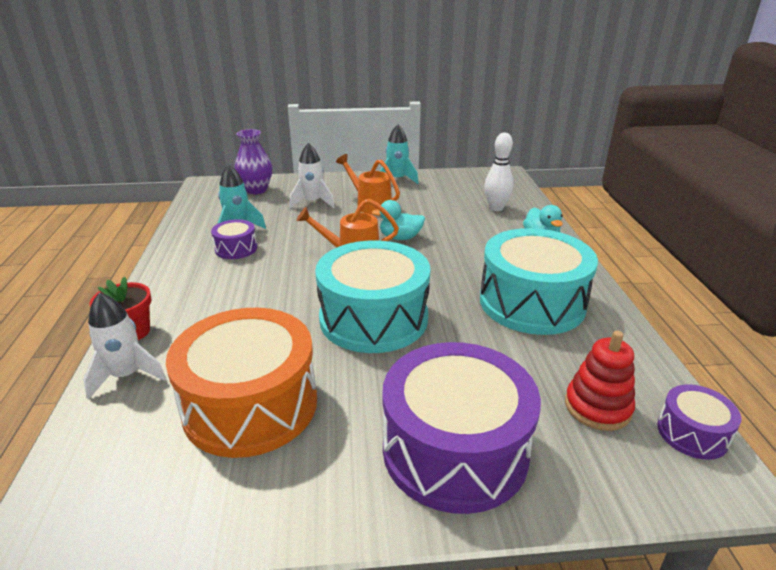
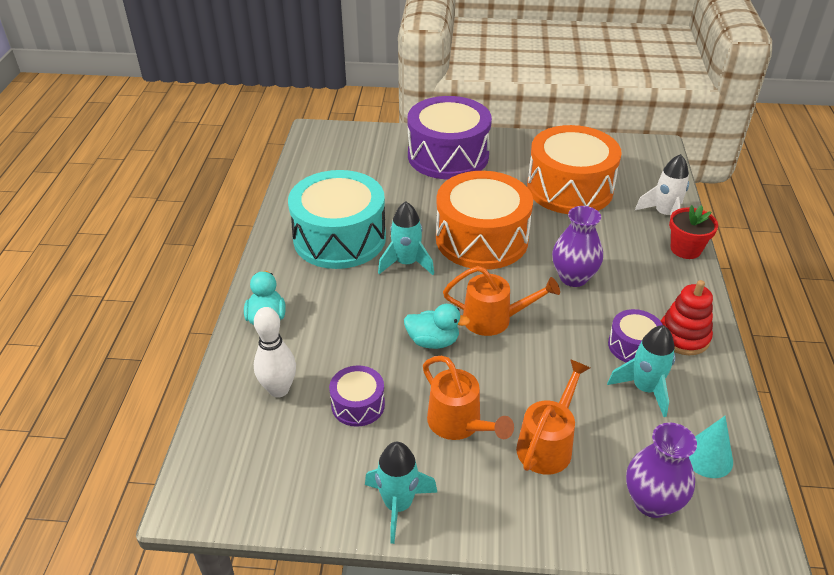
camera: 170 degrees left, 10 degrees up
(212, 205) = (707, 457): none -> turquoise cone
(274, 291) = (573, 277): none -> purple vase
(313, 202) = (548, 443): white rocket -> orange watering can
(373, 318) = (481, 239): turquoise drum -> orange drum
(447, 287) = (406, 263): none -> turquoise rocket
(597, 407) = (352, 165): red stacking toy -> red stacking toy (683, 337)
(692, 433) = (310, 149): purple drum -> purple drum (358, 405)

